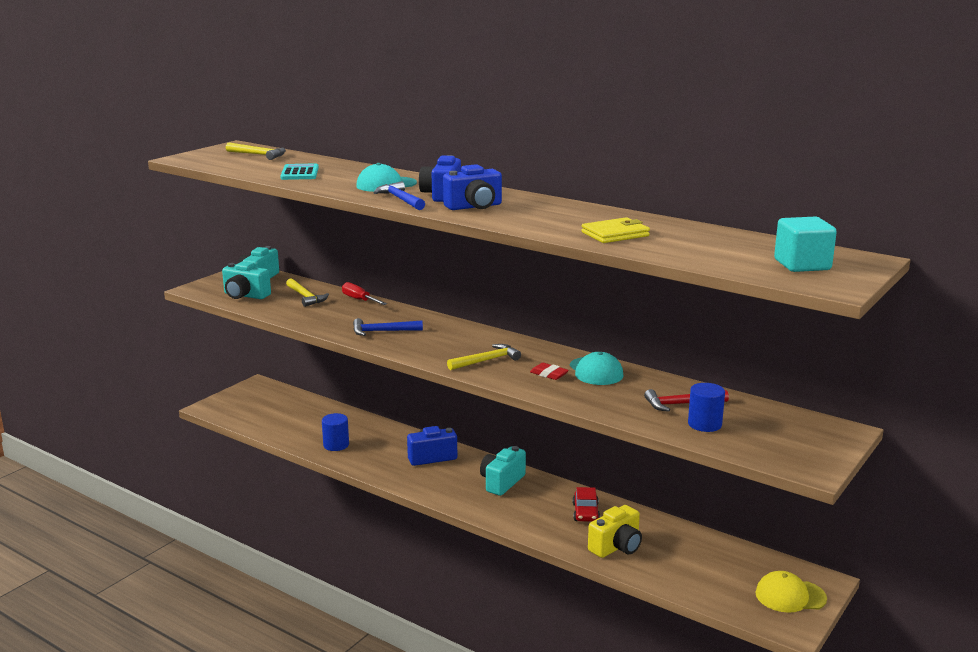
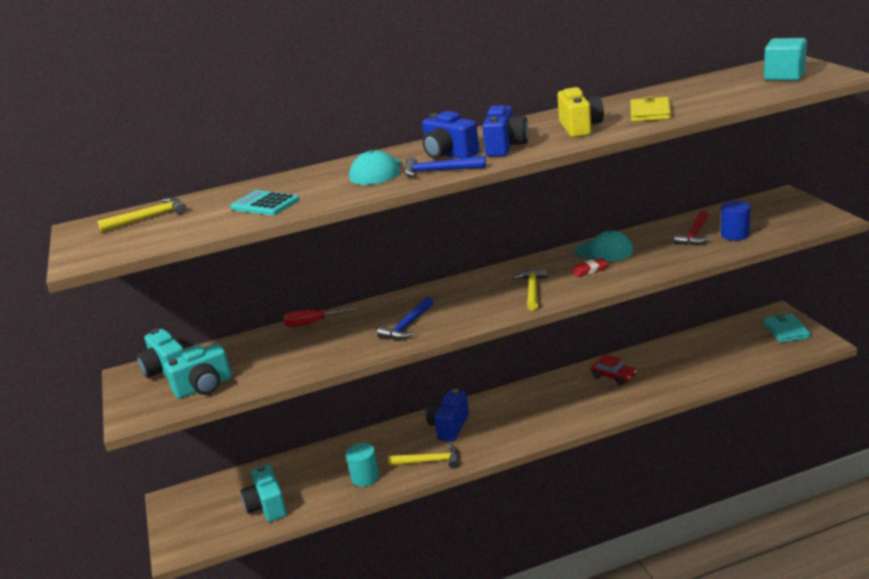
camera: 50 degrees left, 5 degrees up
(306, 297) = (262, 351): yellow hammer -> yellow hammer (430, 461)
(336, 445) = (365, 477): blue cylinder -> turquoise cylinder
(501, 482) = (529, 402): turquoise camera -> turquoise camera (267, 506)
(616, 547) = (673, 378): yellow camera -> yellow camera (580, 128)
(790, 596) = (786, 330): yellow cap -> turquoise wallet

